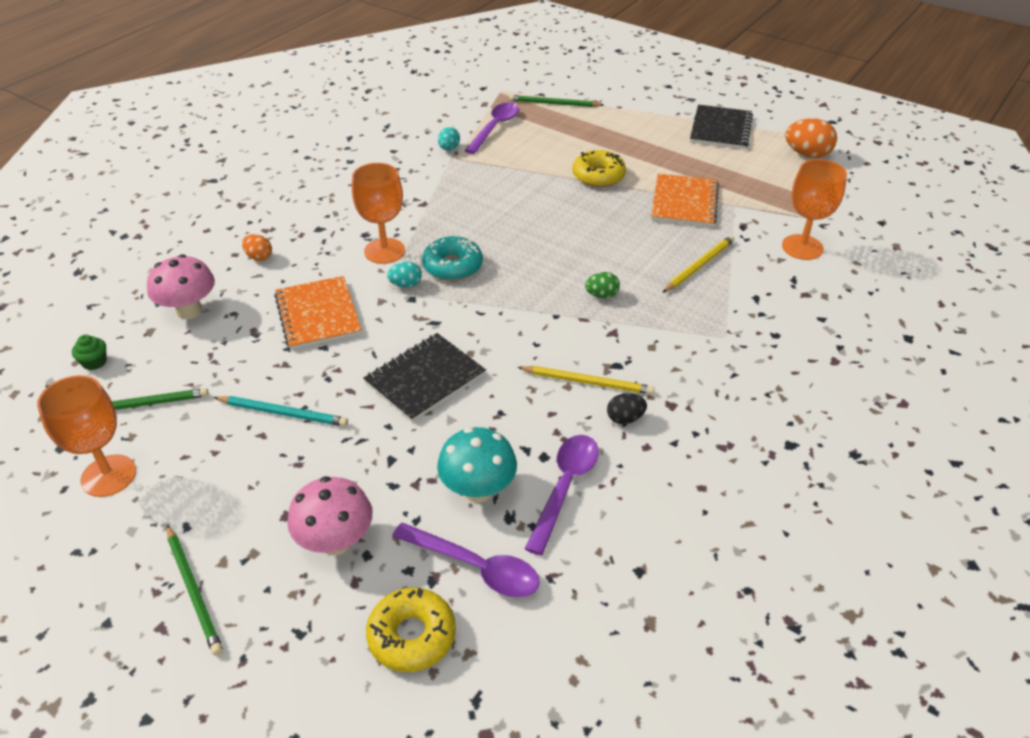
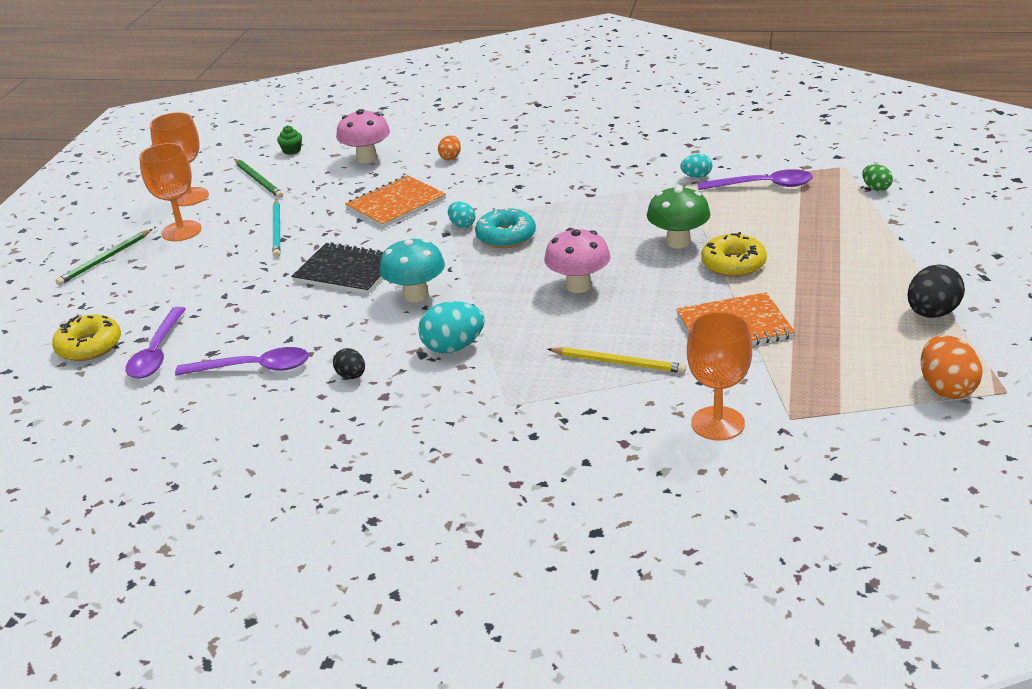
camera: 70 degrees right, 10 degrees down
(336, 541) = (162, 292): pink mushroom -> pink mushroom (578, 286)
(384, 251) = (501, 201): orange goblet -> orange goblet (181, 231)
(478, 490) = (234, 331): turquoise mushroom -> turquoise mushroom (416, 295)
(544, 187) = (678, 242): none -> green mushroom
(554, 104) = (854, 200): green pencil -> none
(588, 382) = (388, 345): yellow pencil -> none
(601, 295) = (521, 320): green egg -> green egg (876, 188)
(619, 344) = (453, 347): none -> turquoise egg
(720, 129) = (932, 313): black notebook -> black egg

